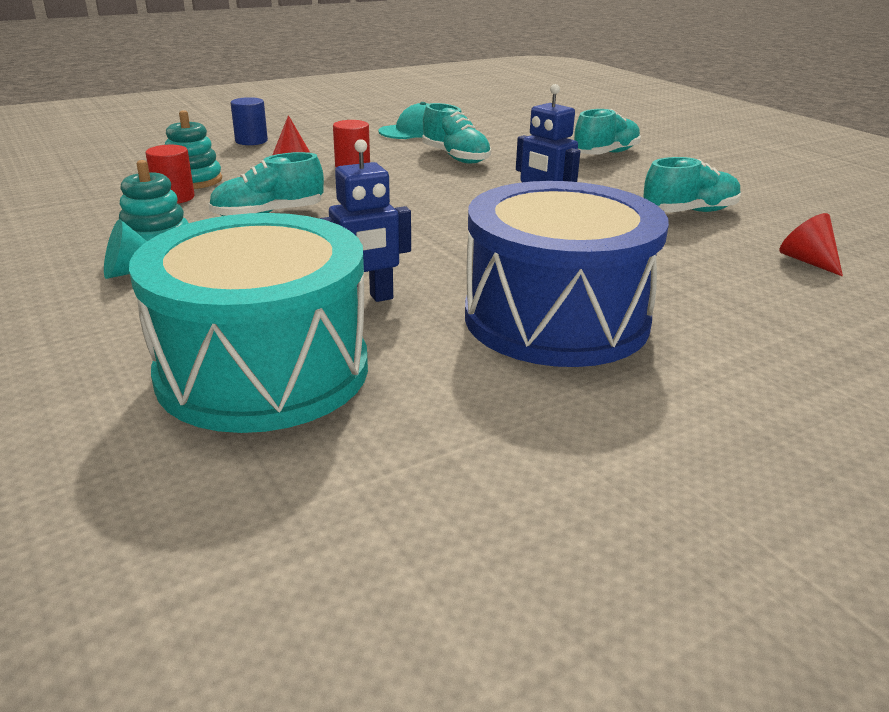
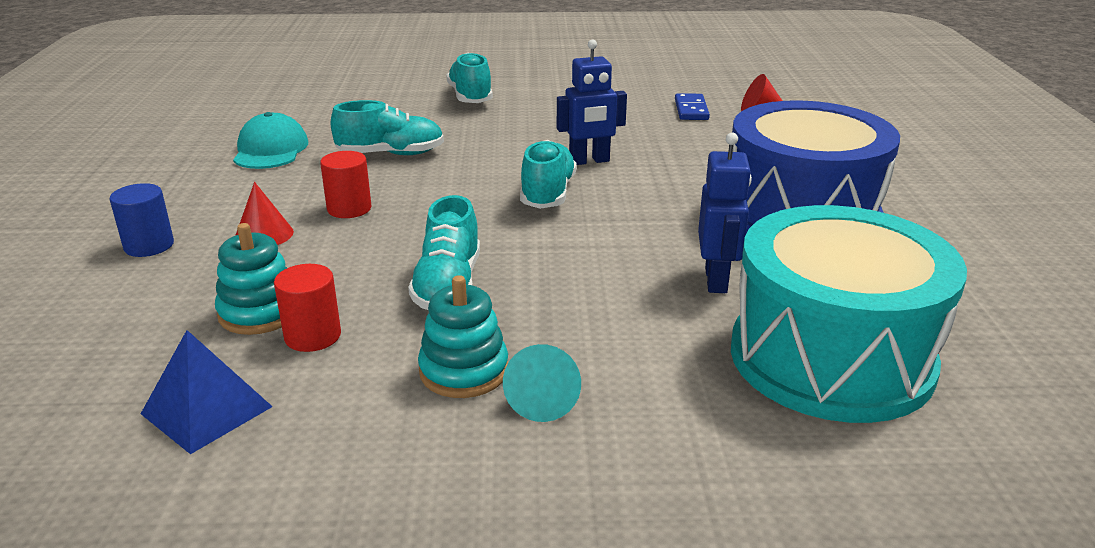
camera: 60 degrees left, 0 degrees up
(81, 195) = (206, 410): none -> blue pyramid
(689, 212) = (639, 113): turquoise shoe -> turquoise shoe (547, 194)
(745, 230) = (691, 110): none -> blue domino

